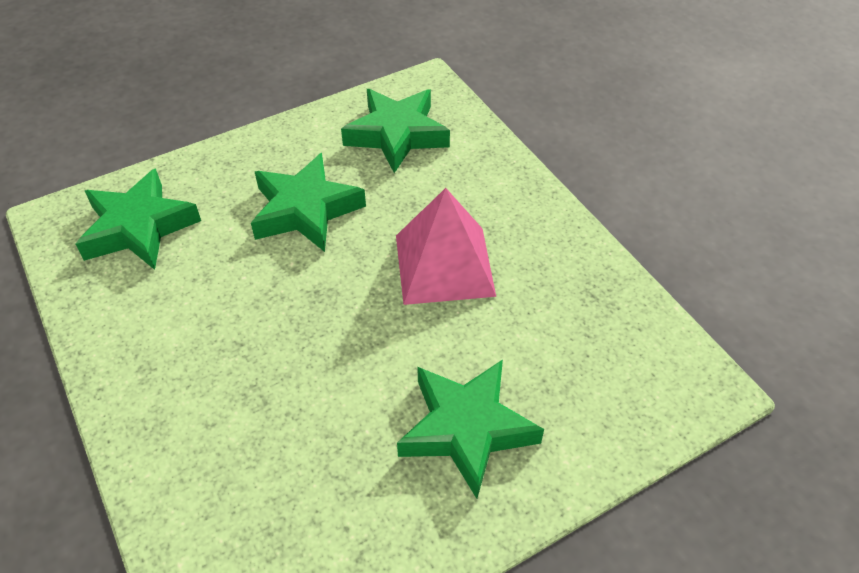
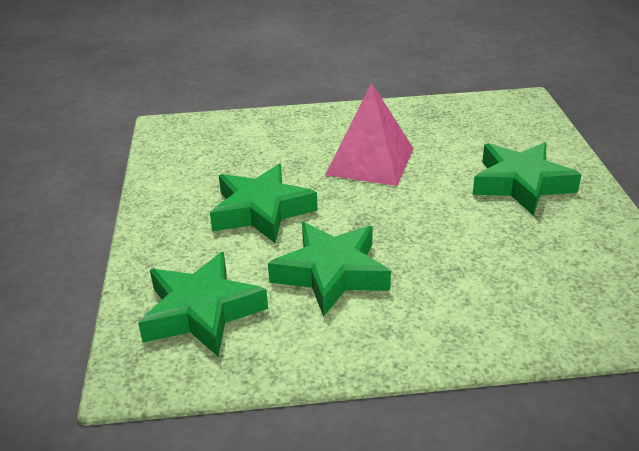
camera: 65 degrees left, 15 degrees down
(397, 134) = (213, 151): green star -> green star (331, 273)

